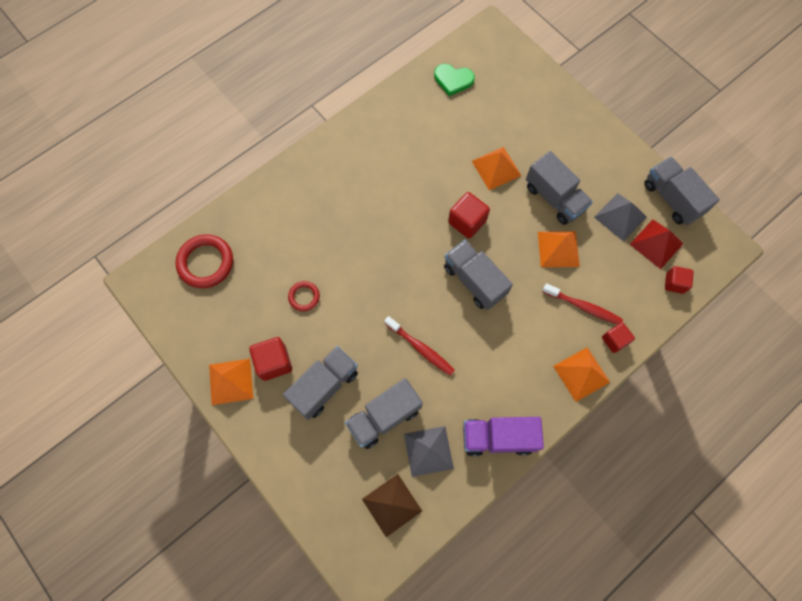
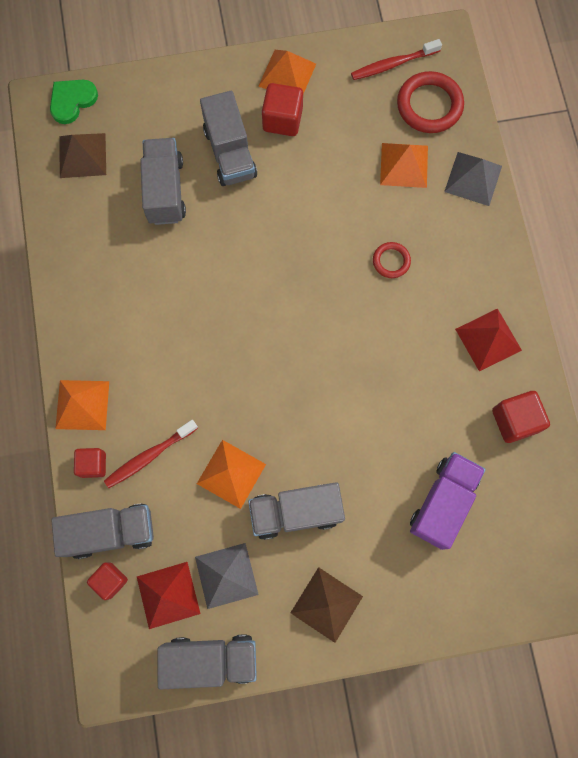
camera: 120 degrees right, 5 degrees up
(304, 297) = (335, 179): red ring -> red ring (391, 261)
(368, 143) = (488, 339): none -> red pyramid
(420, 348) = (211, 261): red toothbrush -> red toothbrush (393, 64)
(428, 451) = (107, 212): grey pyramid -> grey pyramid (473, 178)
(453, 80) = (528, 492): green heart -> green heart (72, 101)
(467, 222) = (324, 392): red cube -> red cube (514, 420)
(474, 280) = (250, 357): grey truck -> grey truck (111, 531)
(496, 168) = (373, 468): orange pyramid -> orange pyramid (404, 165)
(498, 438) = (77, 283): purple truck -> purple truck (443, 502)
(595, 153) = (326, 604): none -> brown pyramid

